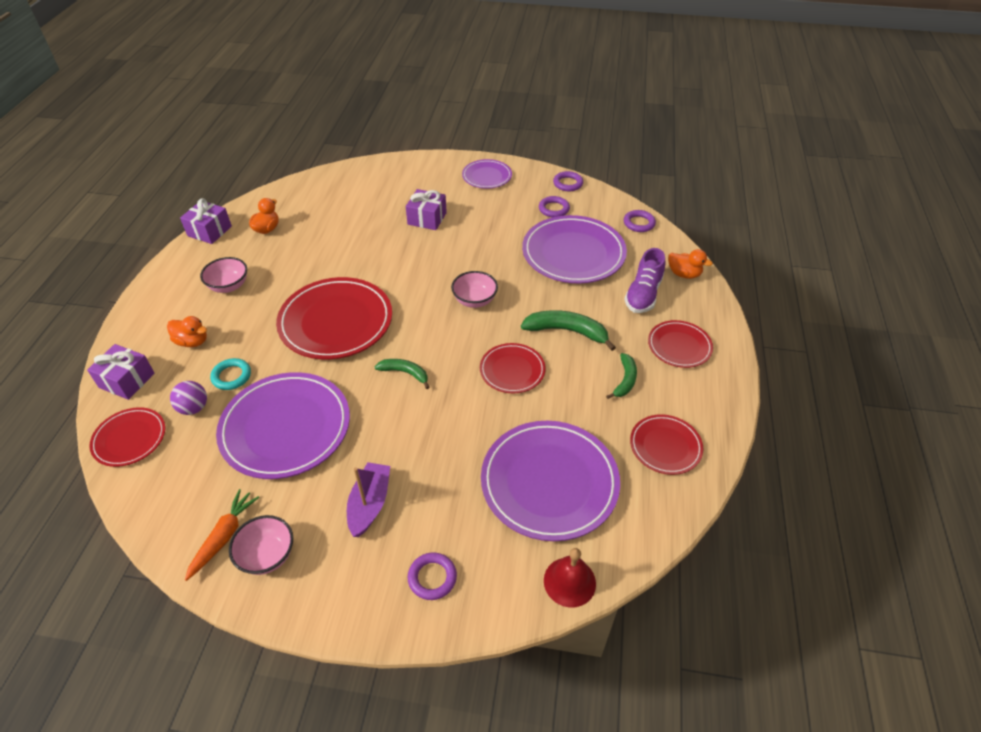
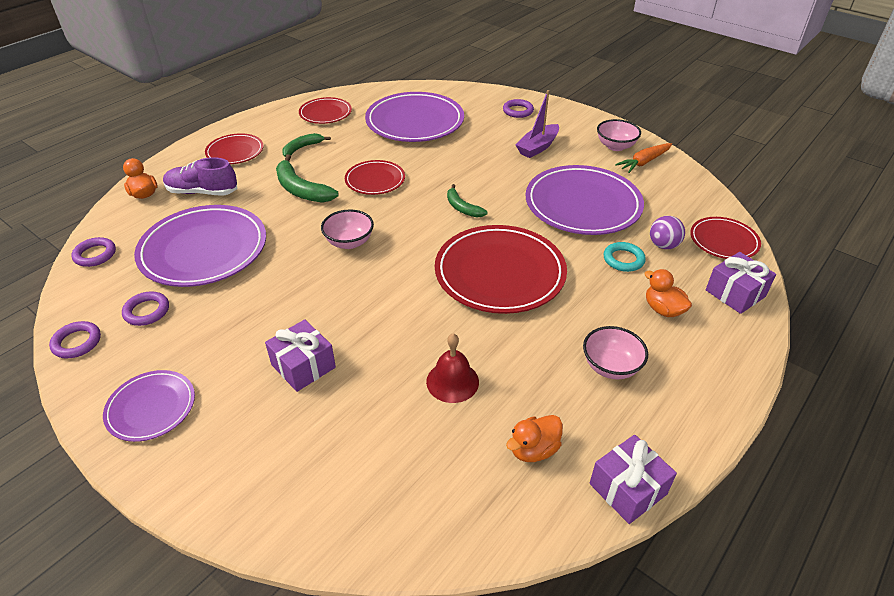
camera: 150 degrees left, 5 degrees down
(569, 581) = (444, 90): red bell -> red bell (452, 381)
(643, 294) = (202, 192): purple shoe -> purple shoe turned 135 degrees counterclockwise

